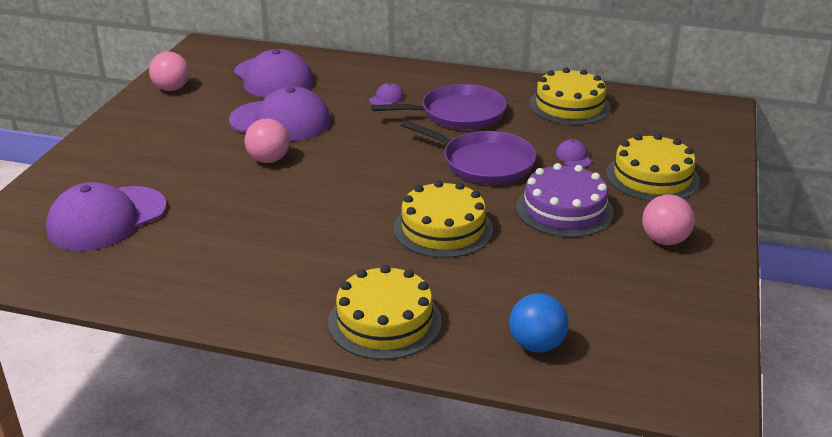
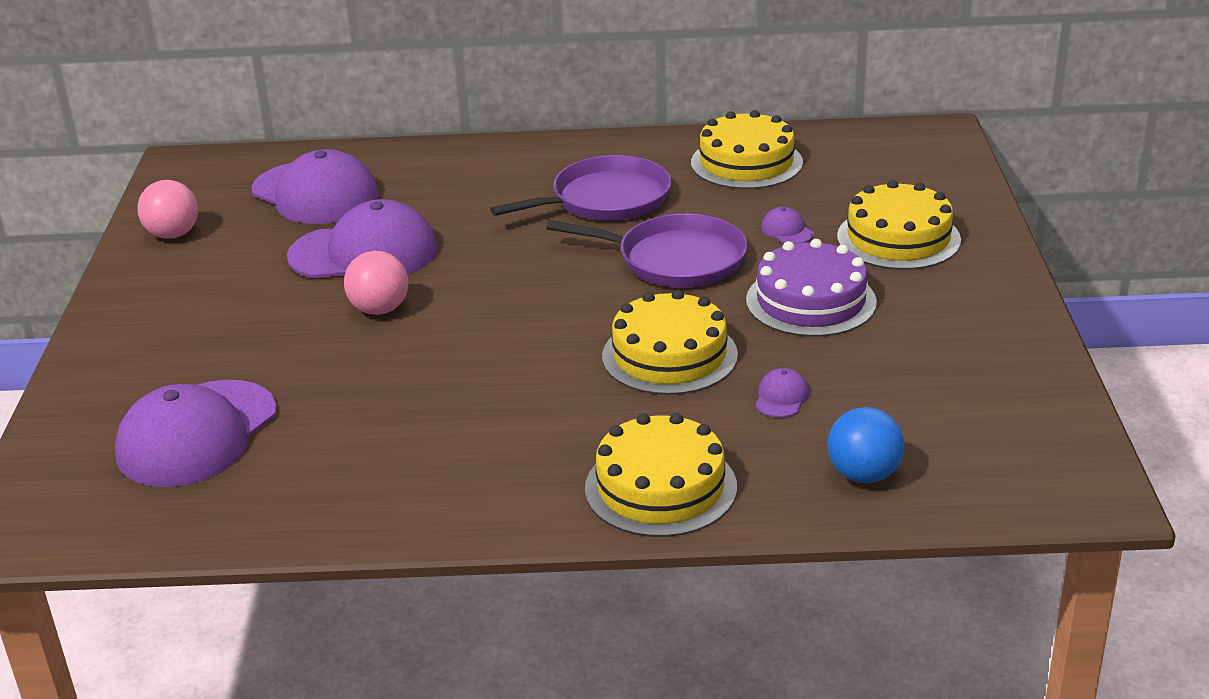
camera: 15 degrees left, 0 degrees up
(386, 98) = (495, 195): purple cap -> purple cap (781, 397)
(664, 240) = (952, 316): pink ball -> none

